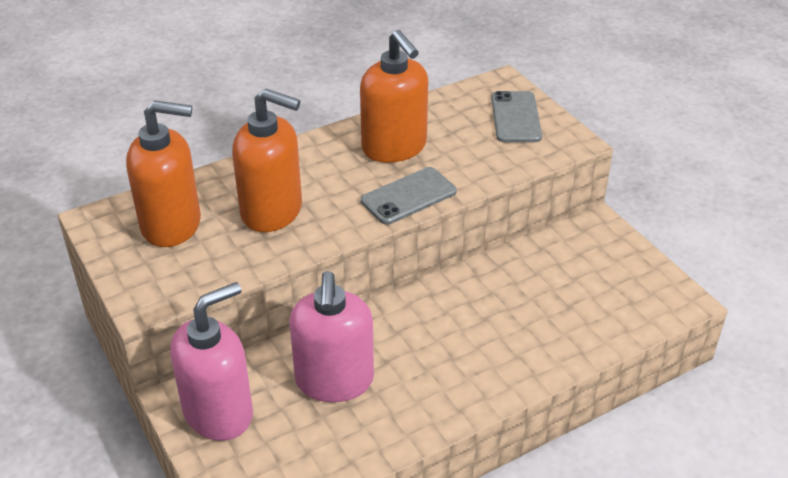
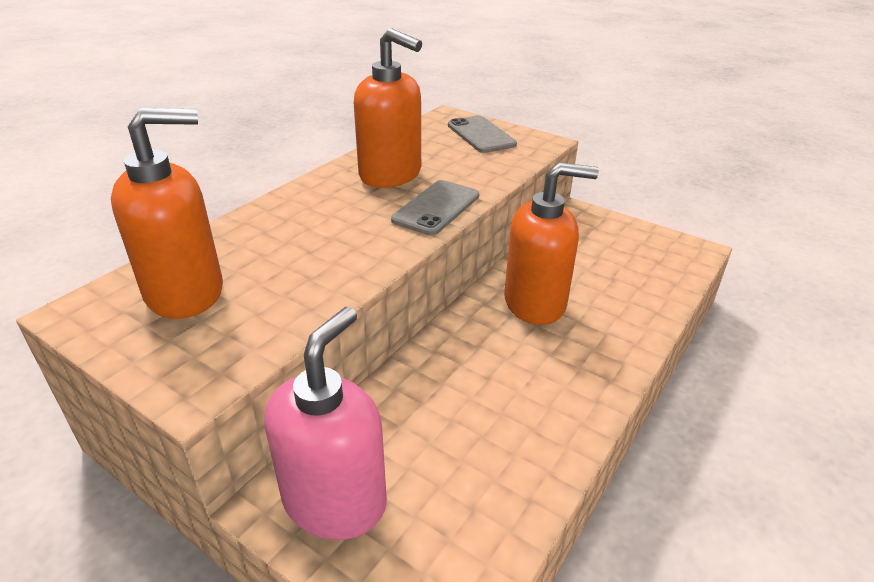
camera: 25 degrees left, 5 degrees down
(272, 211) = (302, 252): orange soap dispenser -> orange soap dispenser (535, 303)
(334, 381) = (449, 415): pink soap dispenser -> none

